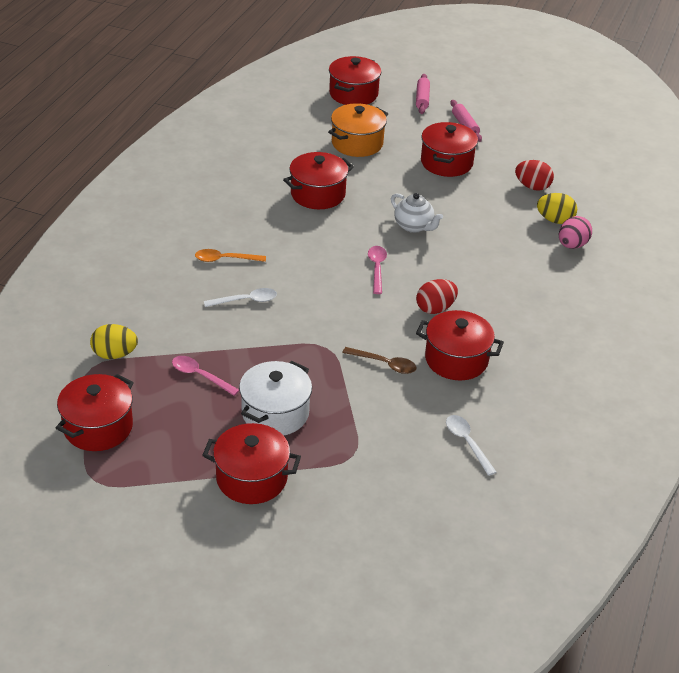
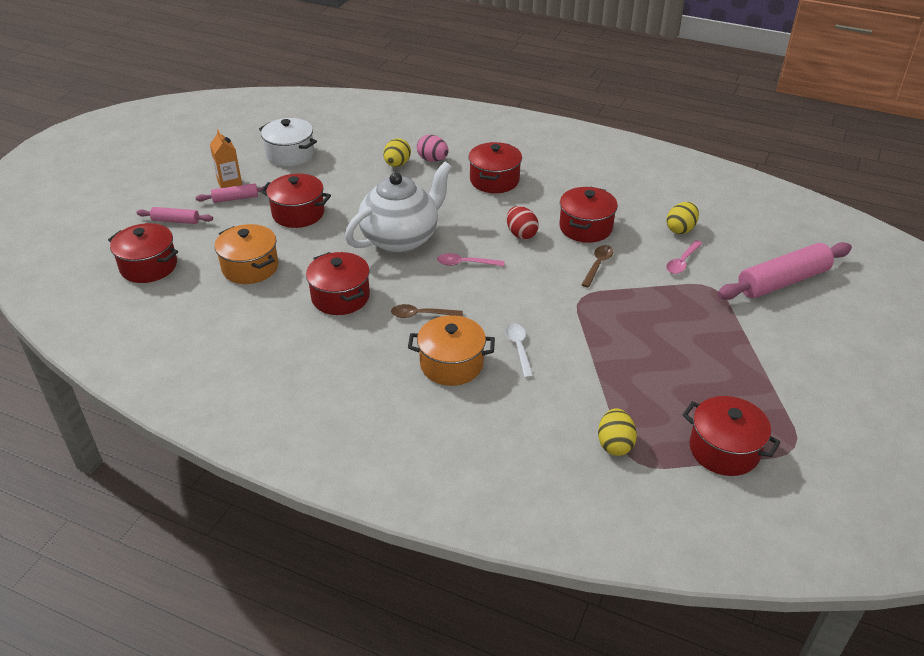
camera: 85 degrees left, 0 degrees up
(200, 376) = (635, 378): pink spoon -> pink spoon (682, 262)
(225, 259) = (451, 364): orange spoon -> orange pot
(251, 478) = (756, 343): red pot -> red pot (494, 180)
(275, 413) = (673, 329): white pot -> white pot (290, 154)
(294, 241) = (421, 315): none -> brown spoon
(367, 524) = (782, 281): none -> pink rolling pin
(414, 226) = (401, 239): white teapot -> white teapot, size x2.04
(467, 443) = (680, 229): white spoon -> yellow egg
(489, 120) = (230, 184): none -> orange carton
(532, 187) = (346, 170): red egg -> none

